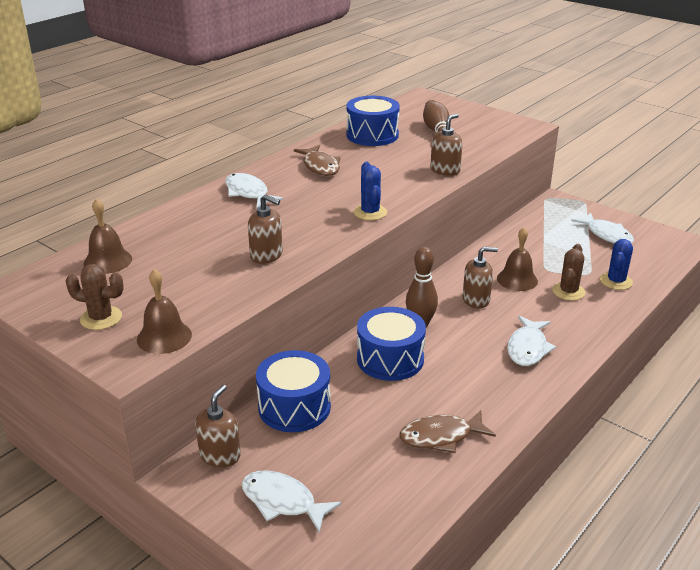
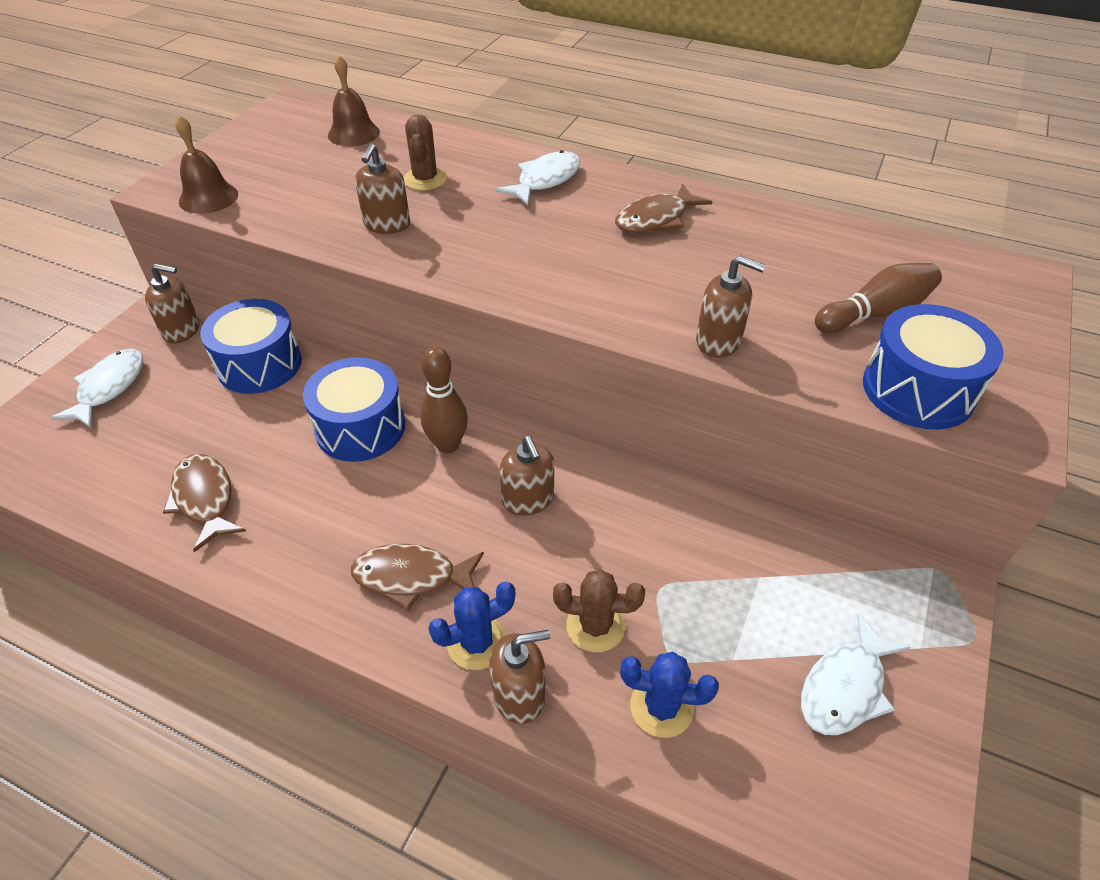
camera: 75 degrees right, 15 degrees up
(101, 318) = (243, 157): brown cactus -> brown cactus (425, 179)
(370, 212) = (531, 285): blue cactus -> blue cactus (477, 642)
(372, 135) = (803, 247): blue drum -> blue drum (918, 390)
(517, 279) = (608, 547): brown bell -> none
(528, 348) = (411, 577): white fish -> brown fish
(608, 320) = (519, 695): none -> brown soap dispenser

